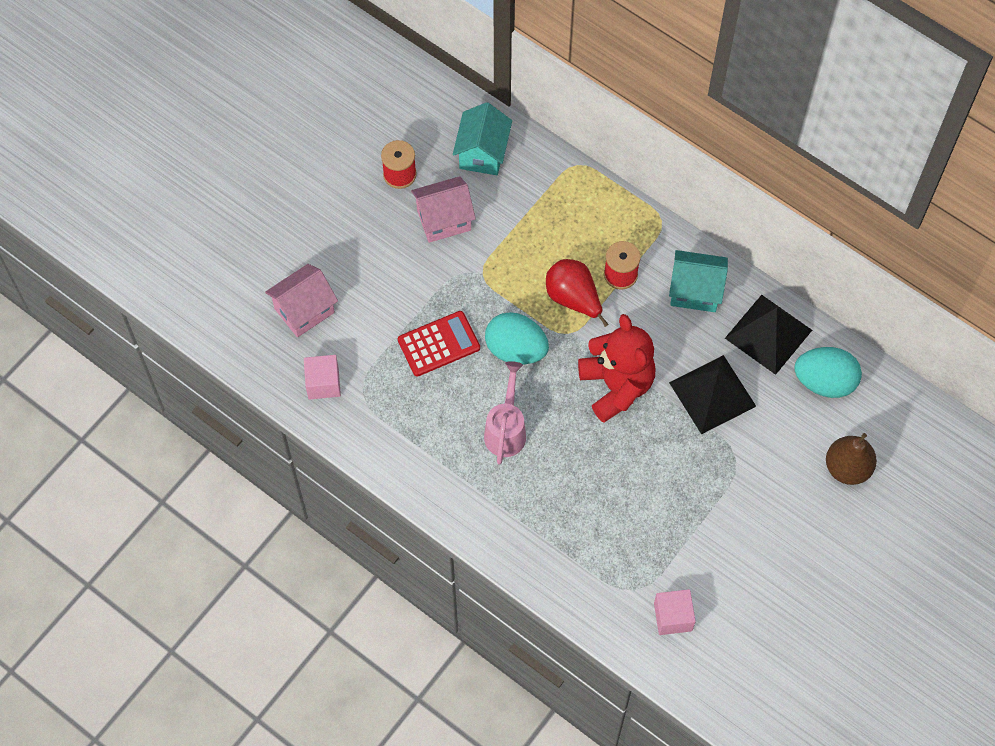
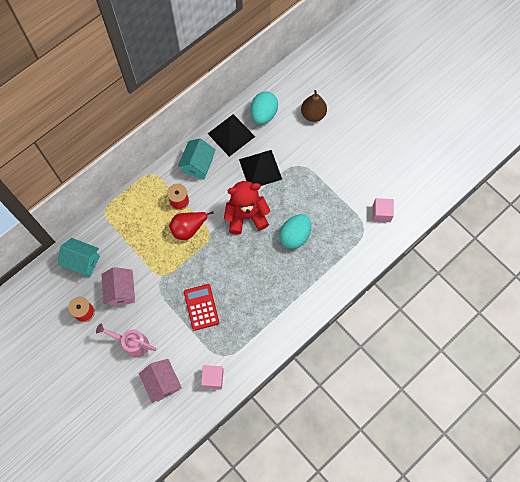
camera: 80 degrees left, 5 degrees up
(506, 430) = (261, 279): pink watering can -> pink watering can (132, 343)
(516, 349) = (213, 265): turquoise egg -> turquoise egg (295, 236)

